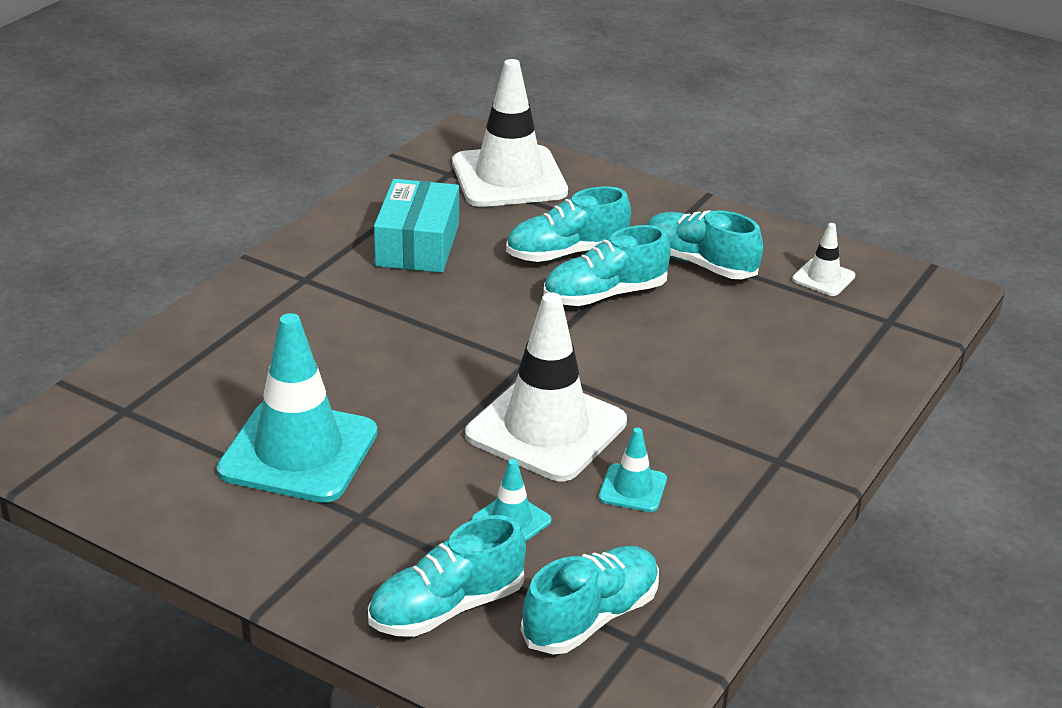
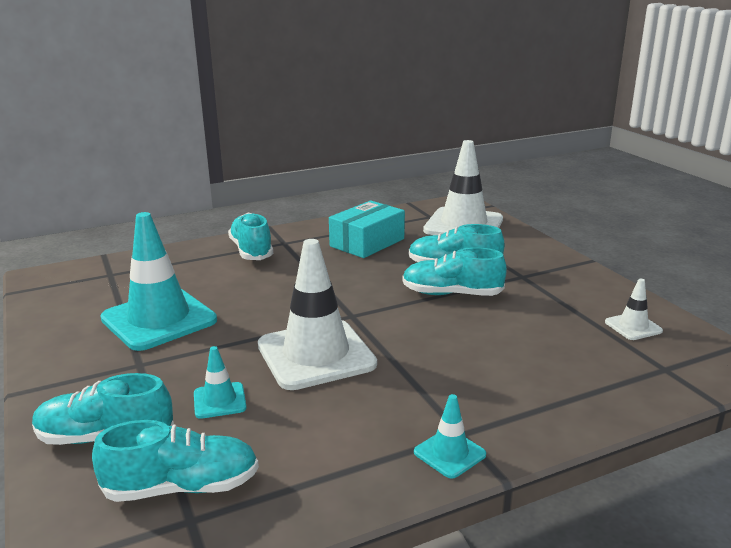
camera: 35 degrees right, 10 degrees down
(632, 488) = (326, 411): turquoise traffic cone -> turquoise traffic cone (449, 453)
(699, 263) = (541, 294): turquoise shoe -> turquoise shoe (251, 251)

